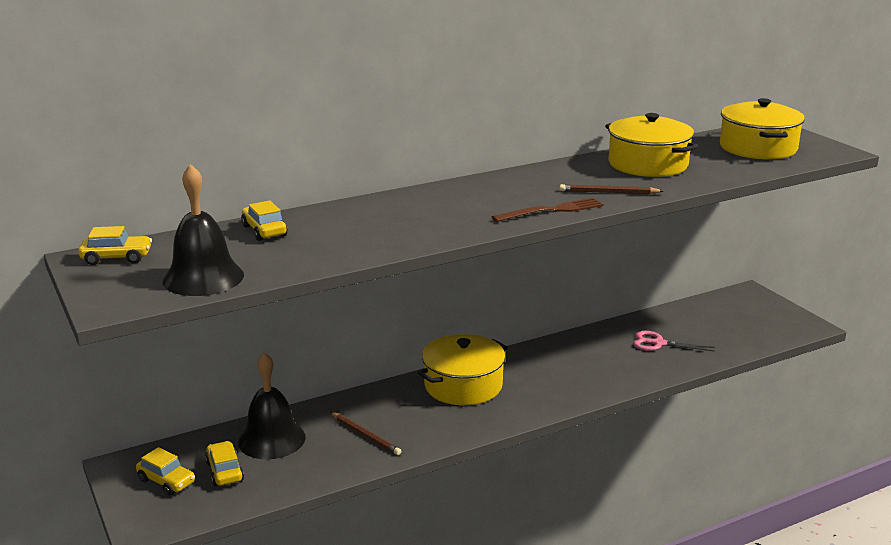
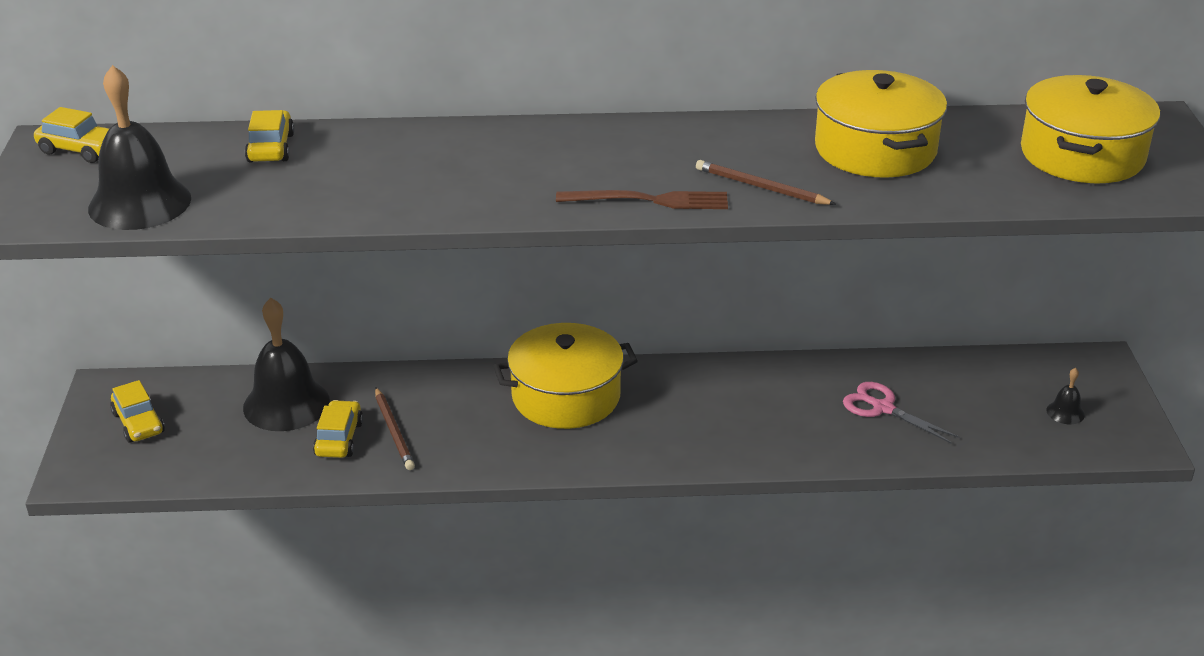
camera: 25 degrees right, 10 degrees up
(225, 471) = (206, 430): yellow car -> yellow car (339, 439)
(756, 321) = (1065, 412): none -> black bell

